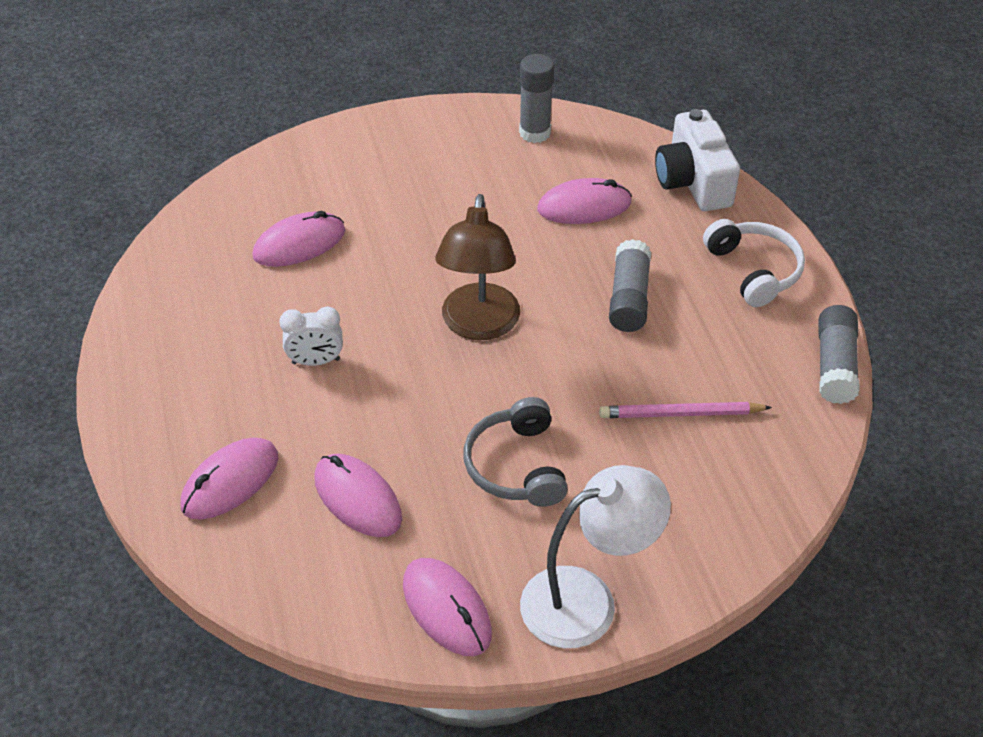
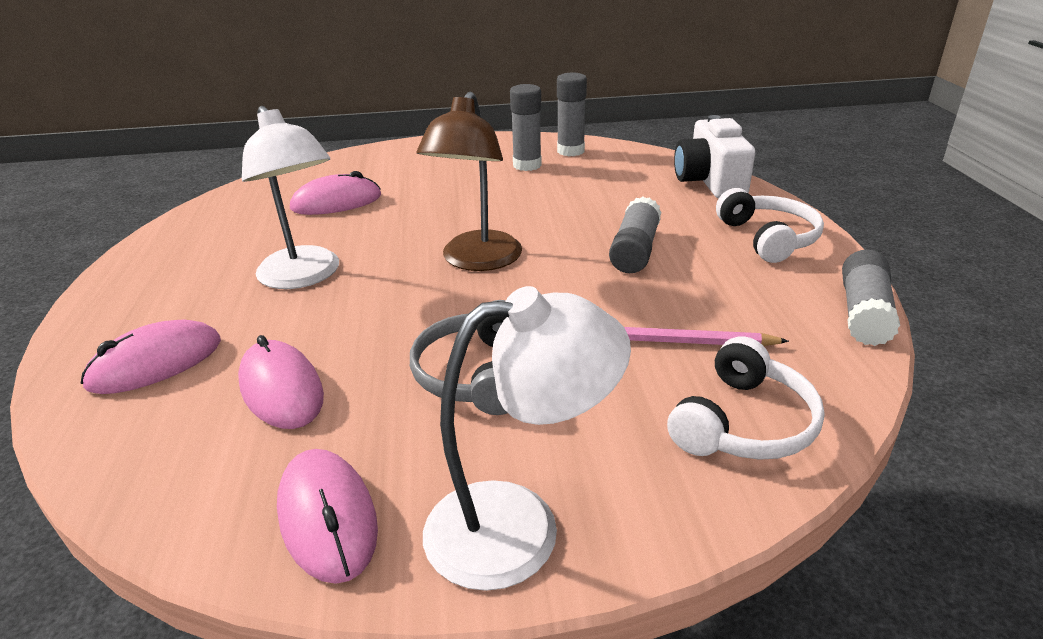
camera: 10 degrees right, 15 degrees down
(316, 361) = (304, 276): white clock -> white lamp
(491, 163) = (527, 165): none -> grey glue stick
(584, 206) = (604, 192): pink mouse -> none
(737, 493) = (744, 423): none -> white headphones

